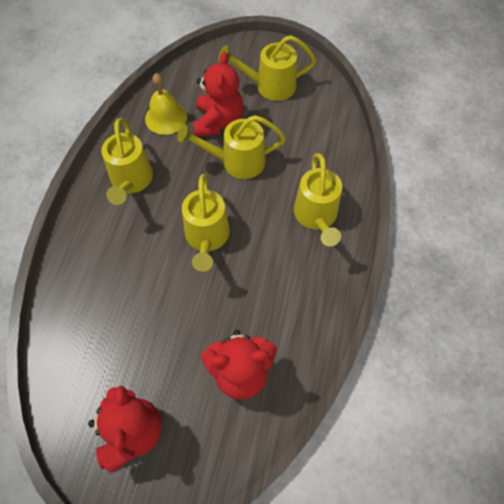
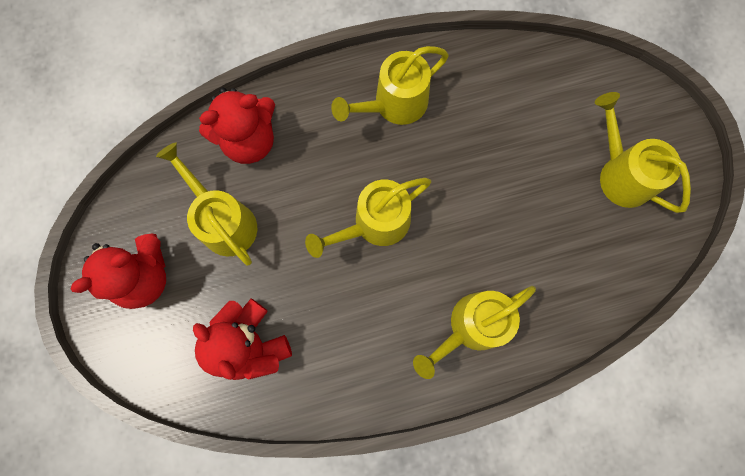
camera: 60 degrees right, 15 degrees up
(166, 118) = (497, 86): yellow bell -> none
(218, 122) = (529, 146): red teddy bear -> red teddy bear (249, 140)
(236, 162) = (488, 198): yellow watering can -> yellow watering can (224, 220)

